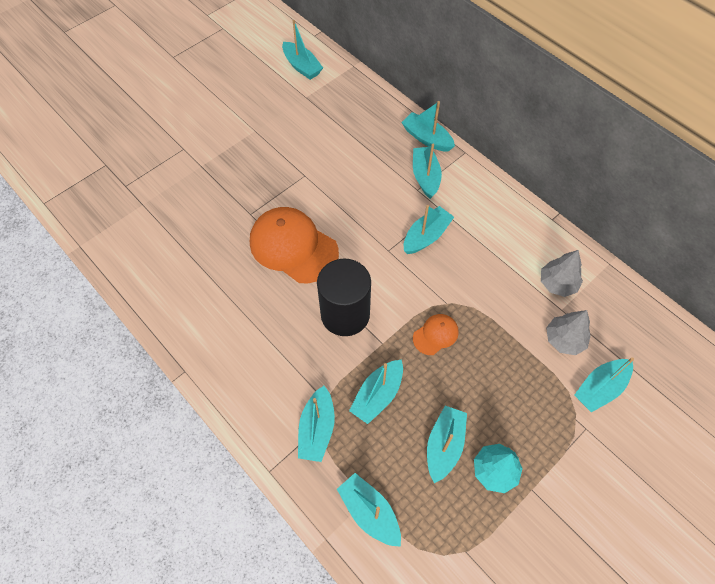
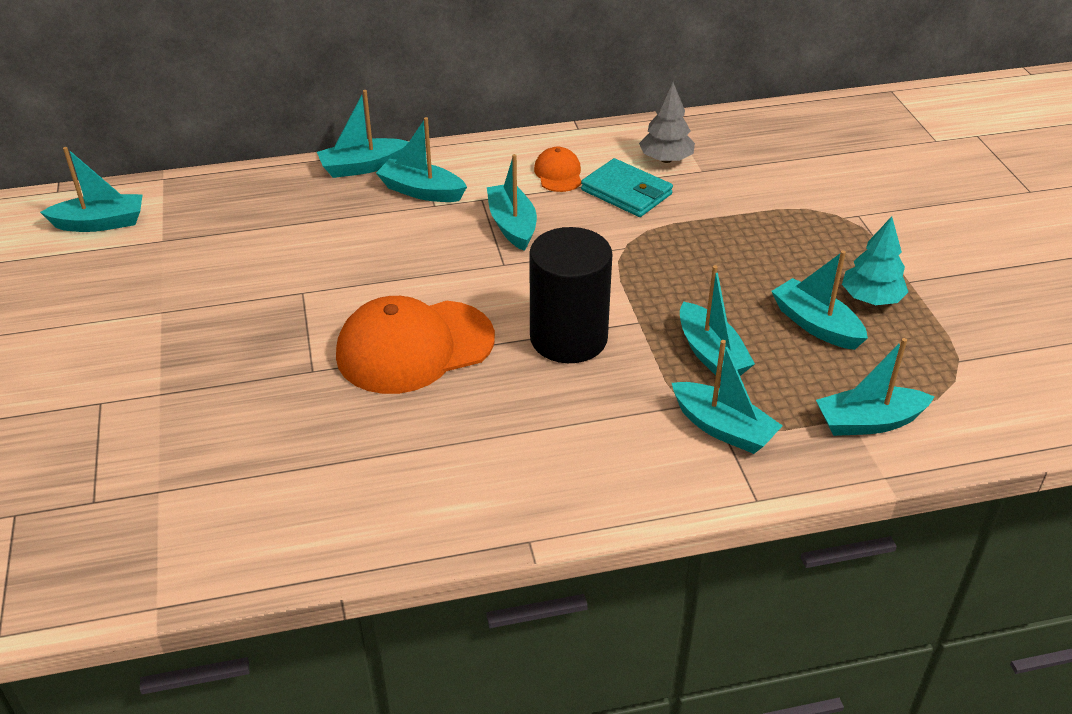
camera: 60 degrees left, 20 degrees down
(435, 335) = (661, 273): orange cap -> orange cap (558, 174)
(504, 278) = (626, 192): none -> turquoise wallet
(564, 339) = (741, 184): grey tree -> none
(600, 388) = (817, 186): turquoise boat -> none

